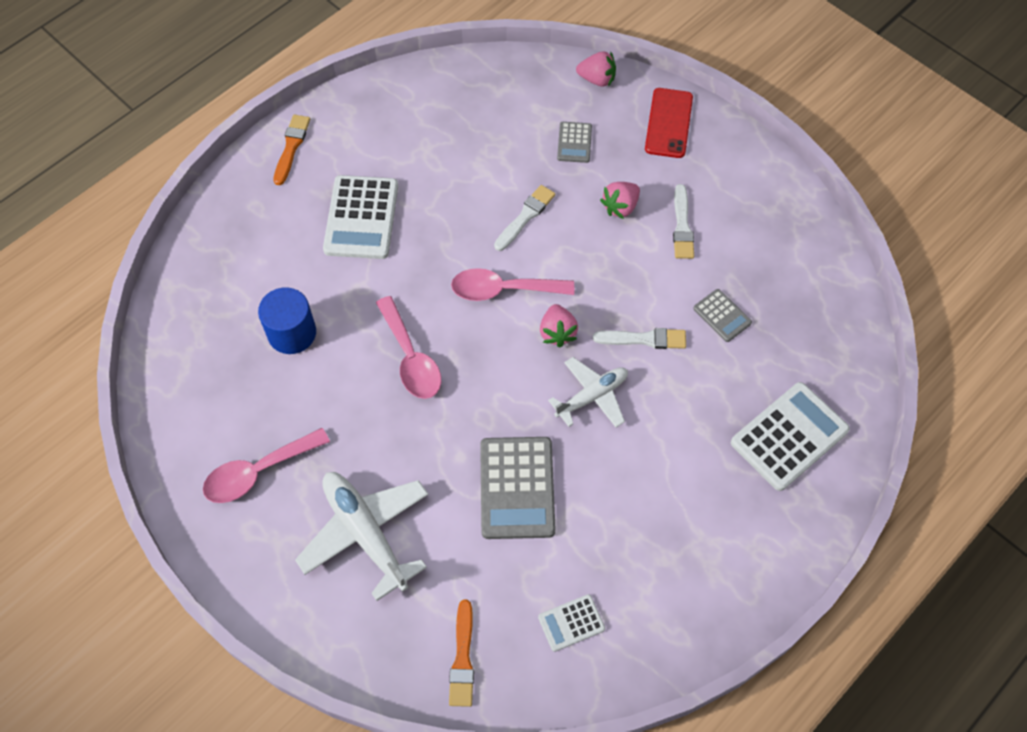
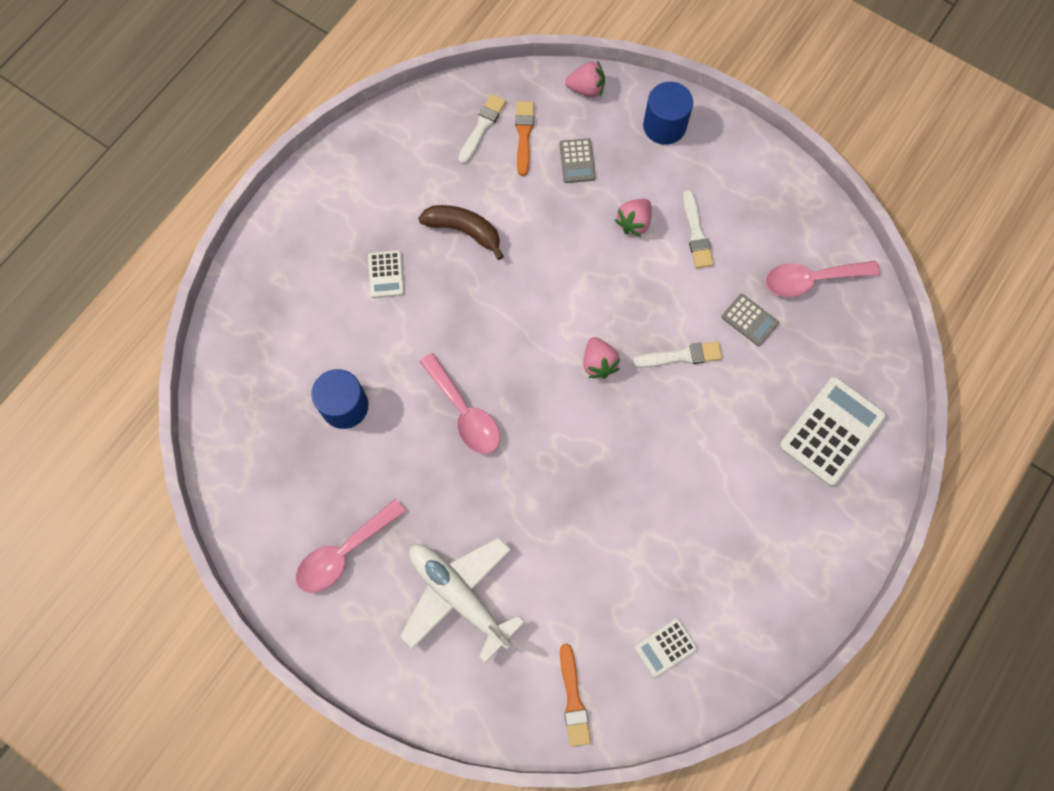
camera: 10 degrees left, 10 degrees up
(291, 147) = (300, 209): orange brush -> orange brush (524, 135)
(361, 218) = (386, 274): white calculator -> white calculator, size x0.52
(448, 190) = (464, 231): none -> brown banana
(503, 289) = (539, 327): pink spoon -> pink spoon (811, 280)
(517, 488) = (590, 526): grey calculator -> none
(525, 216) = (545, 247): white brush -> white brush (482, 127)
(592, 396) = (643, 422): white plane -> none
(669, 123) = (664, 126): red phone -> blue cylinder

